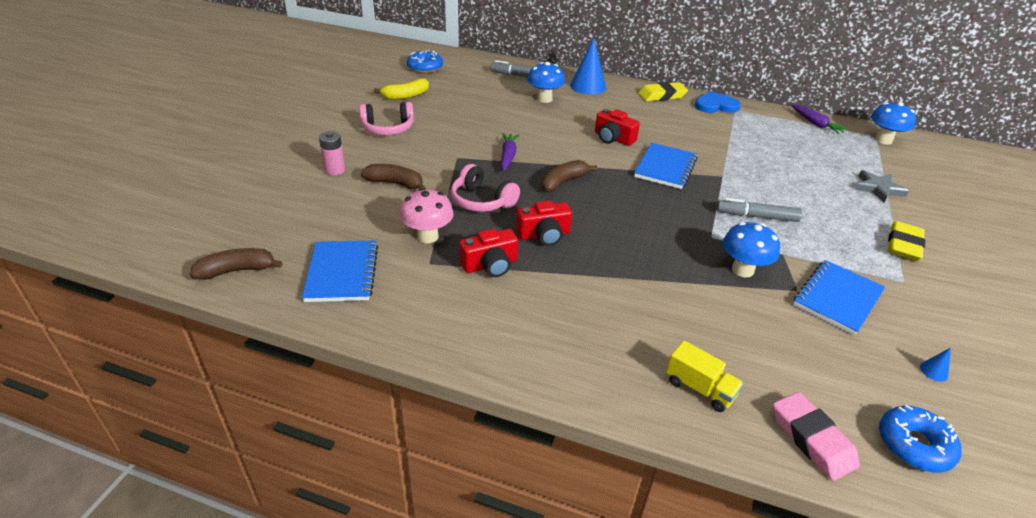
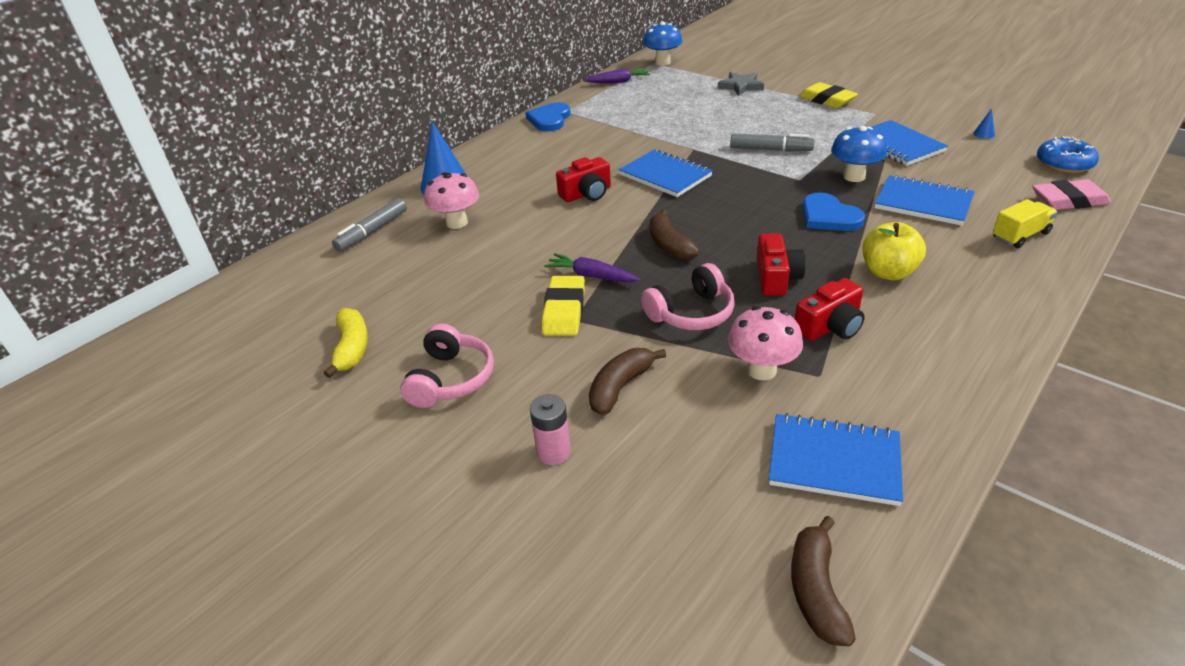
camera: 65 degrees left, 0 degrees up
(425, 67) = (266, 316): blue donut -> none
(490, 265) = (830, 326): red camera -> red camera turned 60 degrees clockwise
(544, 99) = (457, 223): blue mushroom -> pink mushroom
(581, 294) = (888, 272): none -> yellow apple
(655, 257) = (829, 216): none -> blue heart
(662, 95) = (505, 143): yellow eraser -> yellow eraser (564, 310)
(721, 317) = (923, 203): none -> blue notebook
(756, 216) = (770, 149): grey marker -> grey marker turned 105 degrees counterclockwise

